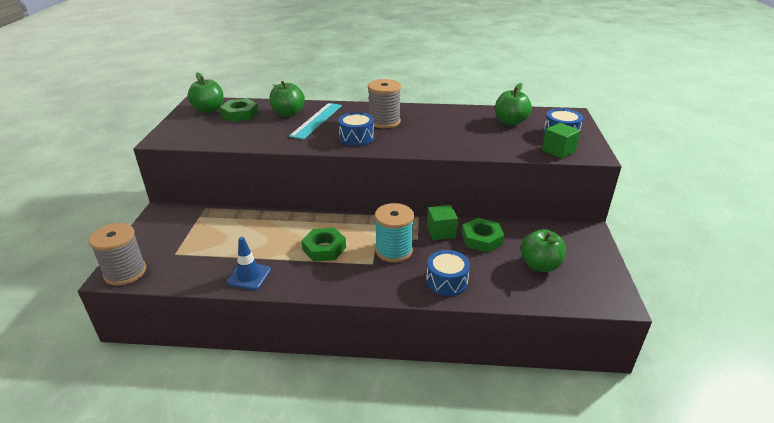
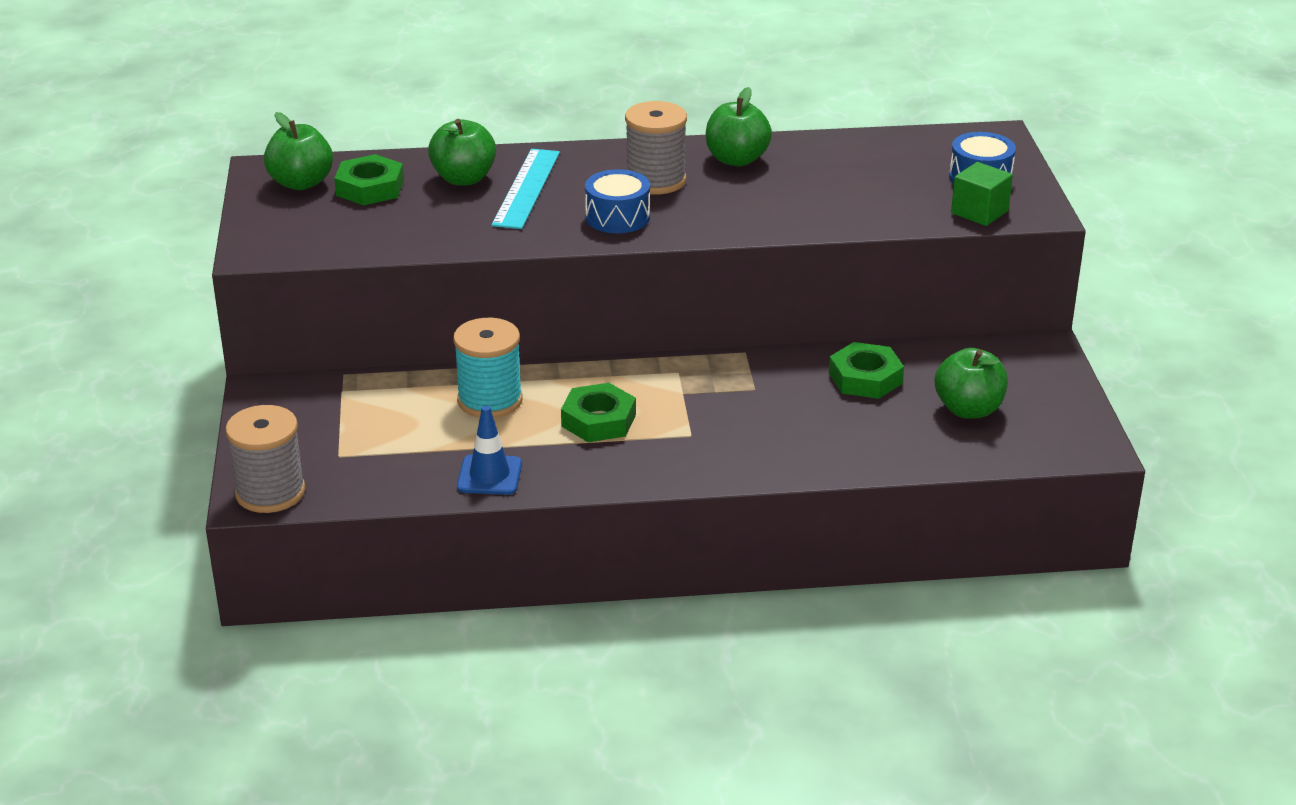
camera: 10 degrees left, 0 degrees up
(394, 250) = (720, 412): turquoise spool -> turquoise spool (490, 400)
(441, 232) = (792, 373): green cube -> none
(447, 281) = (822, 448): blue drum -> none
(510, 122) = (887, 162): green apple -> green apple (736, 159)

